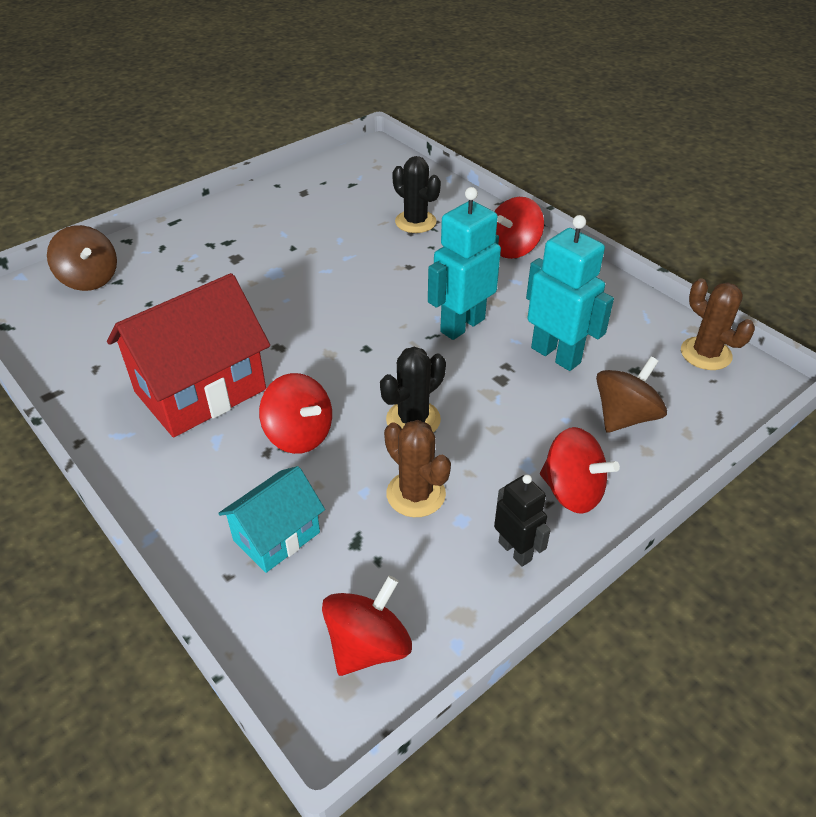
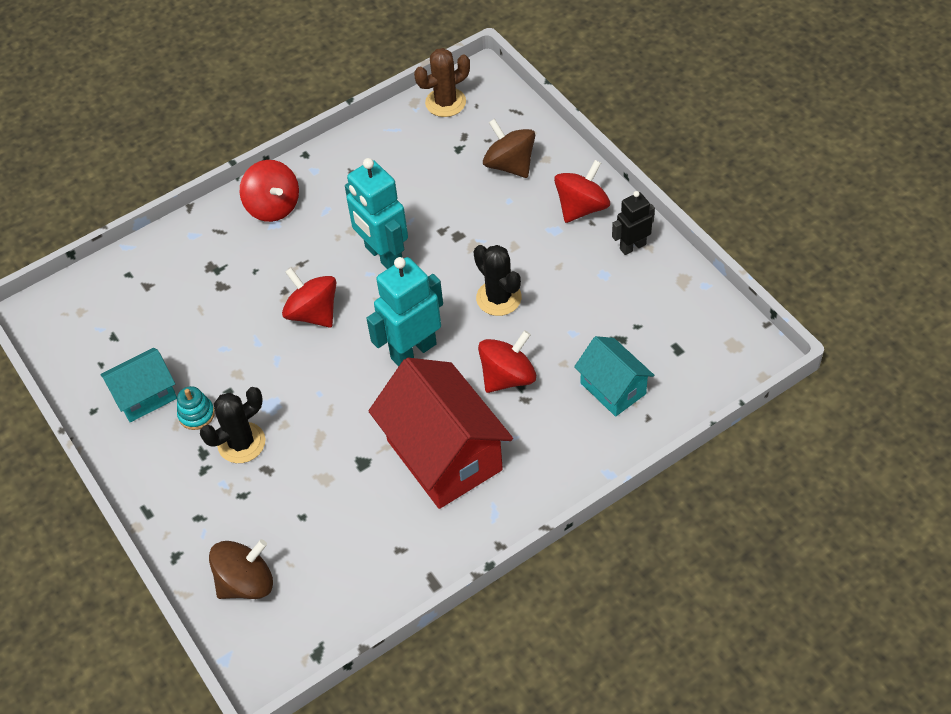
camera: 80 degrees left, 10 degrees up
(268, 234) = (196, 414): none -> turquoise stacking toy
(289, 206) = (145, 396): none -> turquoise house
(368, 646) = (705, 333): red spinning top -> red spinning top (313, 313)
(415, 222) = (207, 281): black cactus -> black cactus (241, 443)
(416, 494) = (577, 300): brown cactus -> none
(556, 355) = (433, 196): turquoise robot -> turquoise robot (413, 350)

